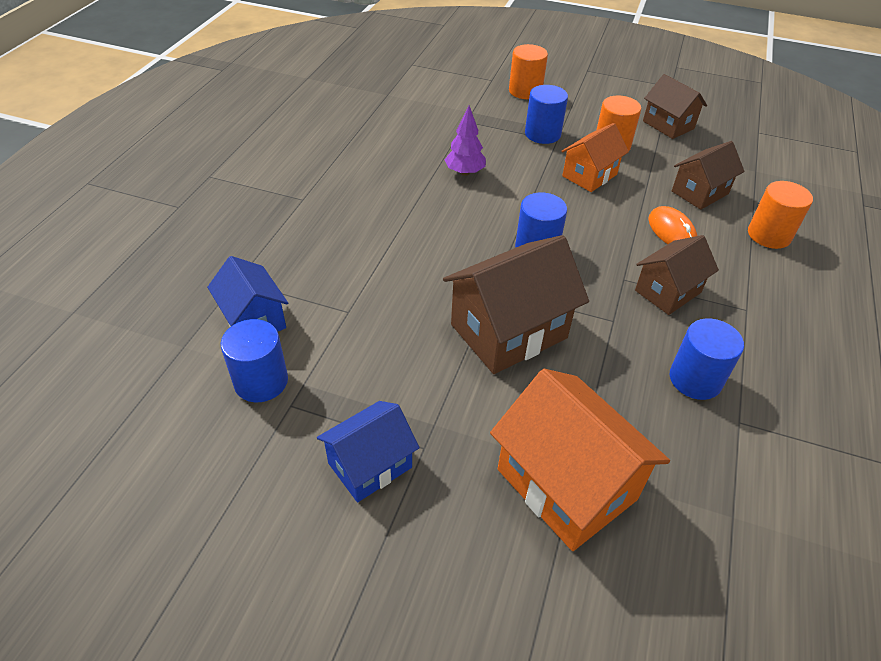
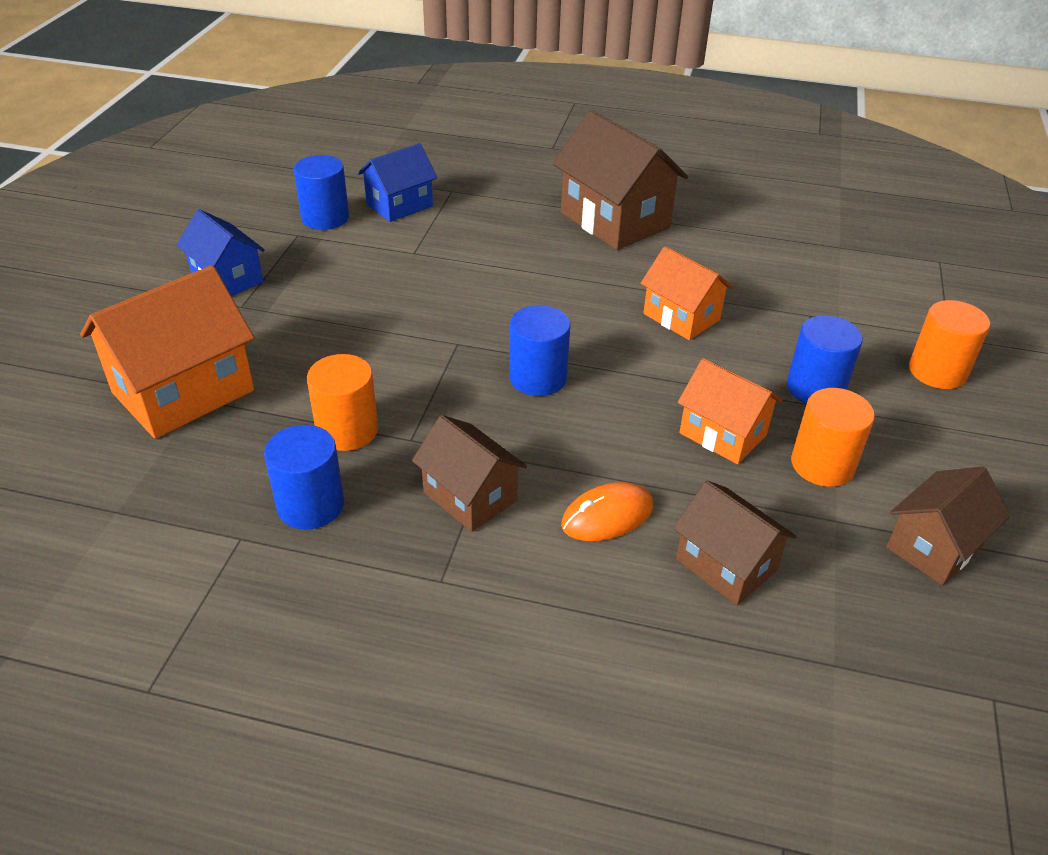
camera: 85 degrees right, 5 degrees down
(464, 172) = (681, 317): purple tree -> orange house
(508, 331) = (389, 355): brown house -> brown house (615, 220)
(769, 235) = (630, 645): orange cylinder -> orange cylinder (347, 430)

